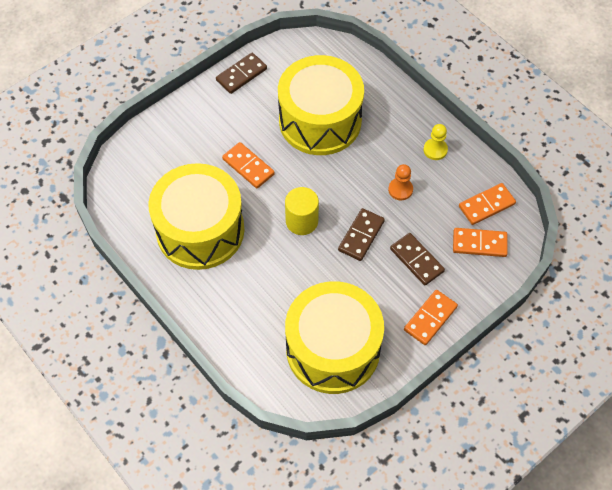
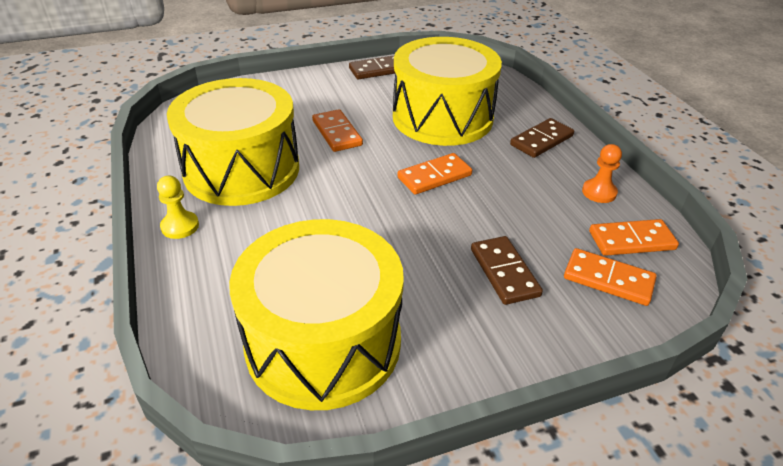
camera: 20 degrees right, 20 degrees down
(302, 221) = (368, 192): yellow cylinder -> none
(361, 236) = (437, 226): brown domino -> brown domino (541, 140)
(400, 189) = (513, 195): orange pawn -> orange pawn (599, 192)
(430, 318) = (496, 349): orange domino -> orange domino (434, 176)
(435, 150) = (575, 171): yellow pawn -> yellow pawn (180, 226)

